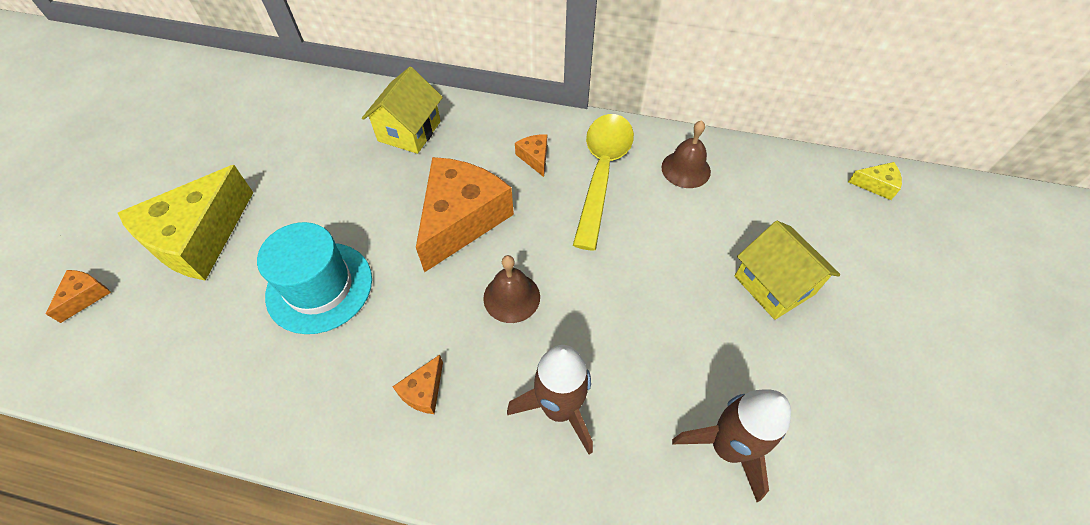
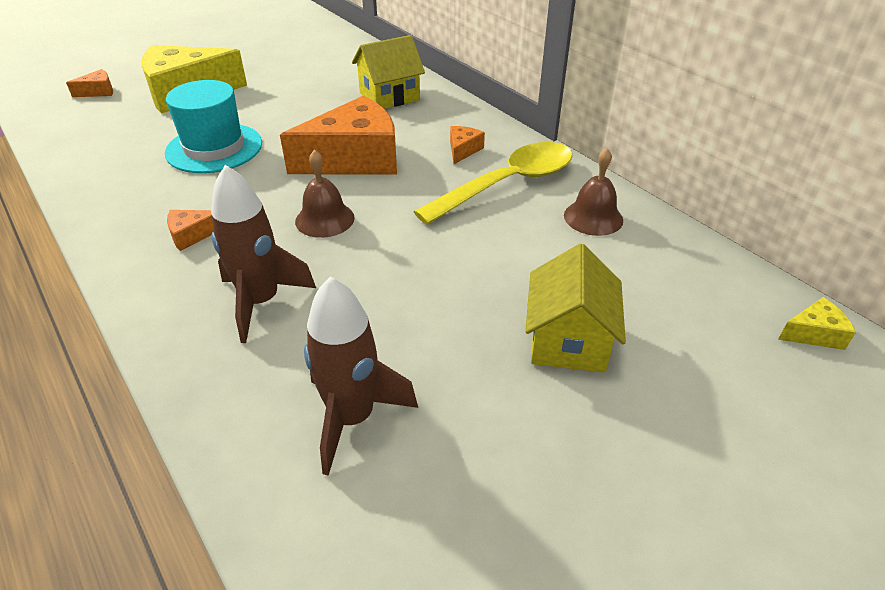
camera: 40 degrees right, 15 degrees down
(876, 185) = (814, 334): yellow cheese -> yellow cheese turned 60 degrees counterclockwise

